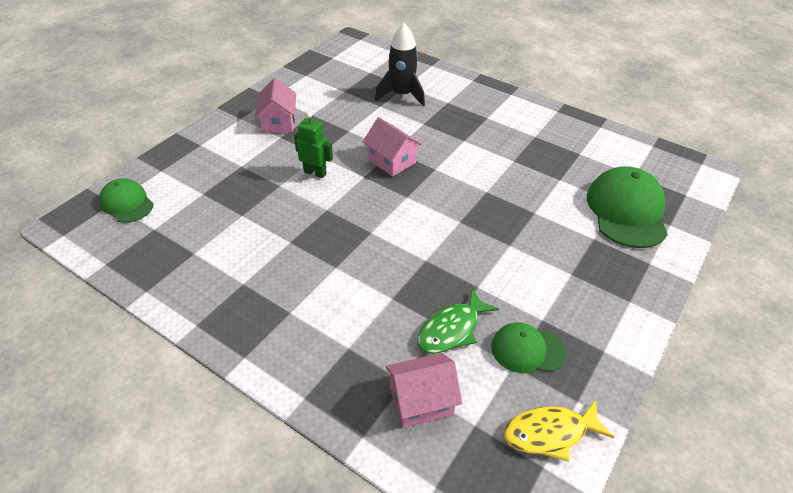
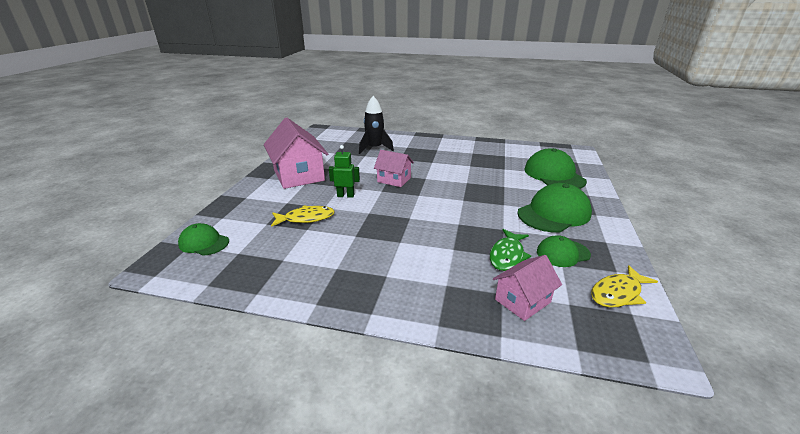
camera: 20 degrees left, 15 degrees down
(249, 198) = (306, 218): none -> yellow fish
(278, 122) = (299, 175): pink house -> pink house, size x1.78
(568, 281) = (554, 213): none -> green cap

